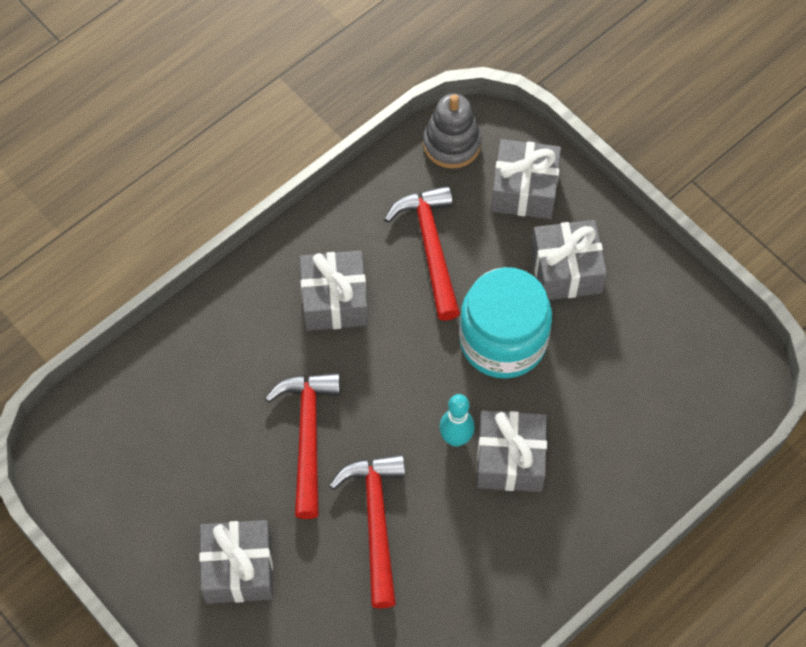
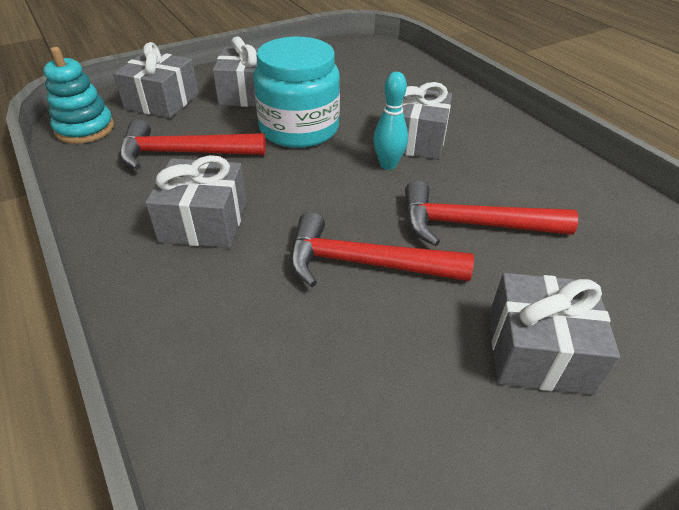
camera: 80 degrees left, 20 degrees down
(451, 144) = (85, 129): grey stacking toy -> turquoise stacking toy

